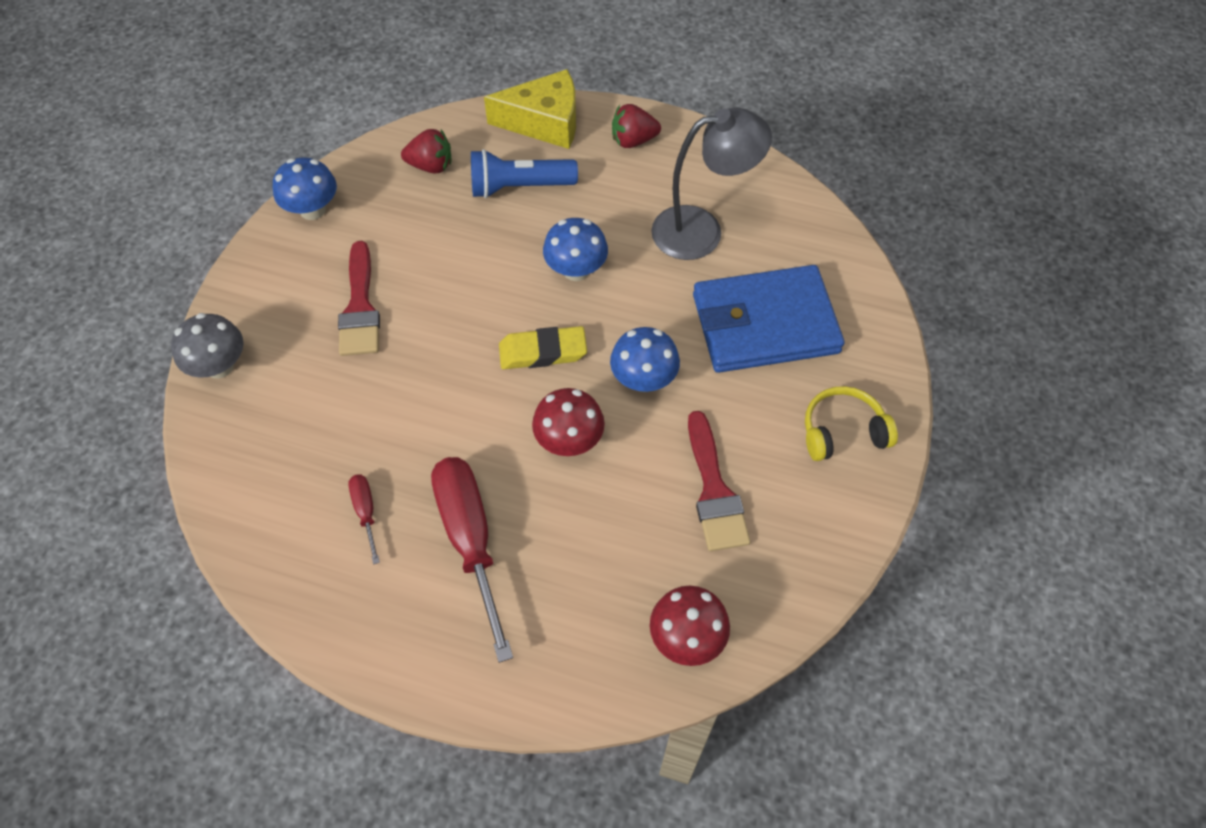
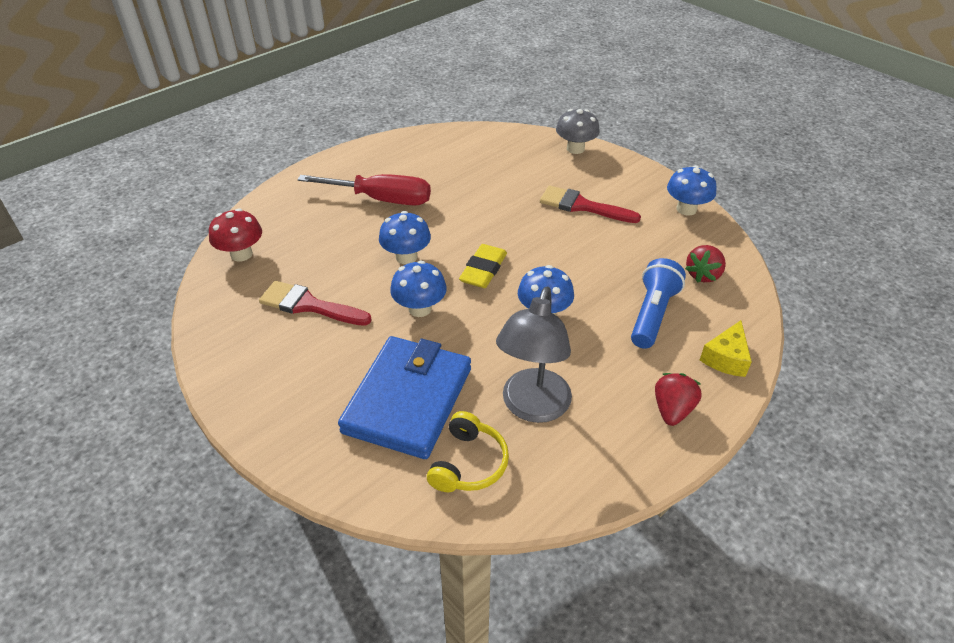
camera: 120 degrees right, 15 degrees down
(366, 512) = (434, 171): red screwdriver -> none
(544, 122) = (726, 358): yellow cheese -> yellow cheese, size x0.63
(569, 440) = (406, 257): red mushroom -> blue mushroom
(842, 431) = (279, 395): yellow headphones -> yellow headphones (468, 463)

